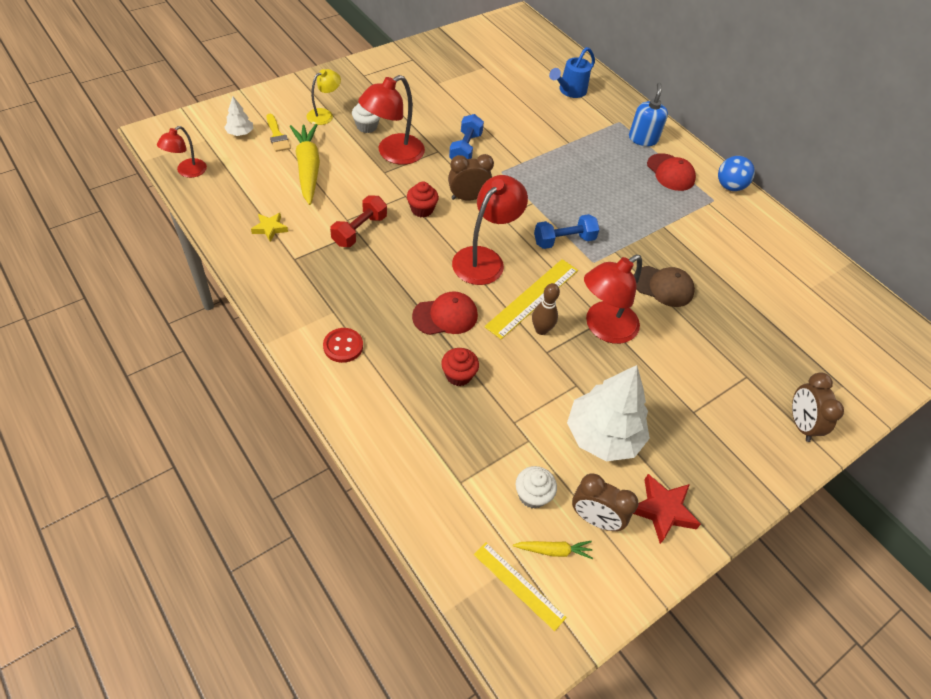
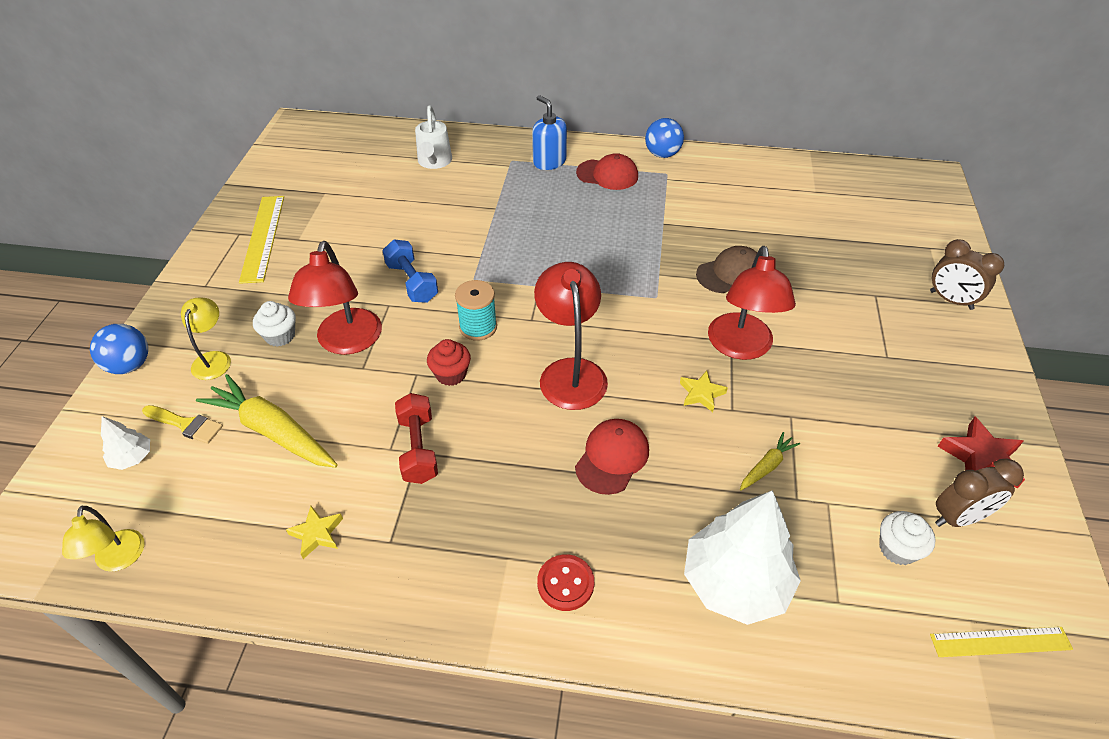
camera: 40 degrees left, 5 degrees down
(187, 172) = (119, 560): red lamp -> yellow lamp
(287, 90) = (130, 365): none -> blue ball
(458, 375) = (699, 503): red cupcake -> none
(468, 198) = (478, 327): brown clock -> turquoise spool
(532, 298) = (656, 371): yellow ruler -> yellow ruler (262, 238)
(541, 330) = (701, 394): brown bowling pin -> yellow star
(553, 550) = (975, 579): yellow carrot -> yellow carrot (767, 466)
(564, 240) = (609, 298): blue dumbbell -> none
(570, 91) = (434, 162): blue watering can -> white watering can
(603, 435) = (865, 440): white tree -> white tree (735, 582)

